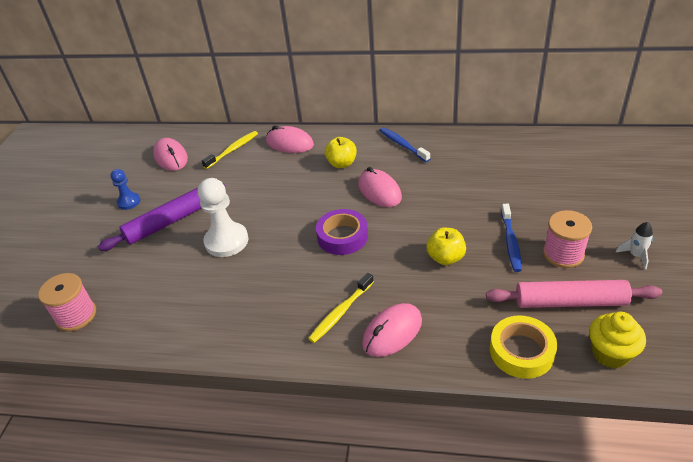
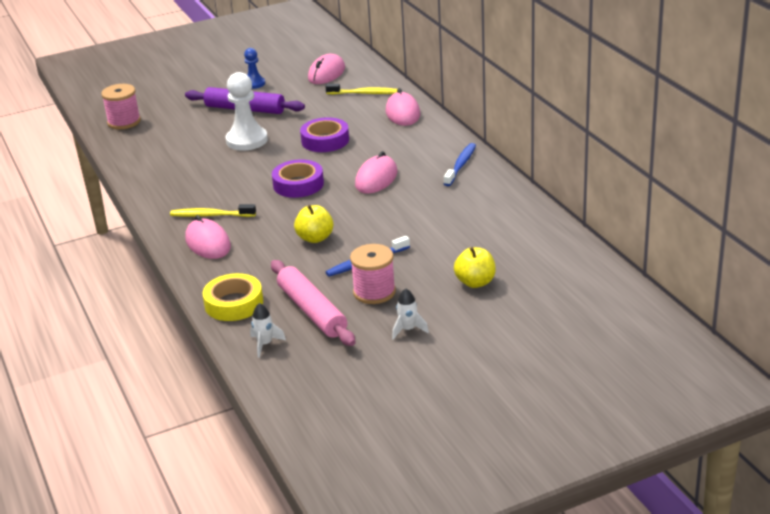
camera: 55 degrees right, 10 degrees down
(284, 196) = (325, 140): none -> purple tape
(342, 164) = (398, 147): yellow apple -> yellow apple (475, 282)
(392, 332) = (208, 243): pink mouse -> pink mouse turned 45 degrees clockwise
(610, 353) = (265, 344): yellow cupcake -> white rocket

